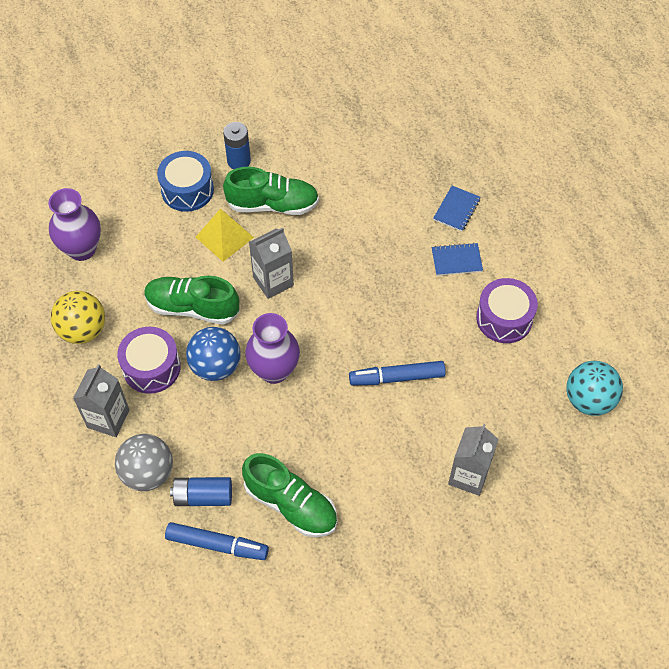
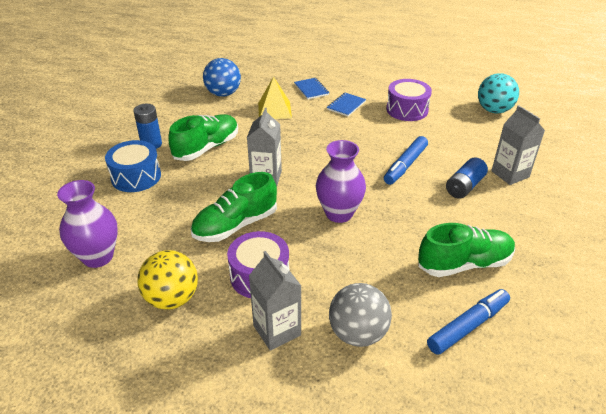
camera: 50 degrees left, 20 degrees down
(203, 496) = (413, 310): blue battery -> blue battery (464, 186)
(215, 366) = (301, 240): blue ball -> blue ball (223, 94)
(224, 237) = (199, 180): yellow pyramid -> yellow pyramid (274, 110)

